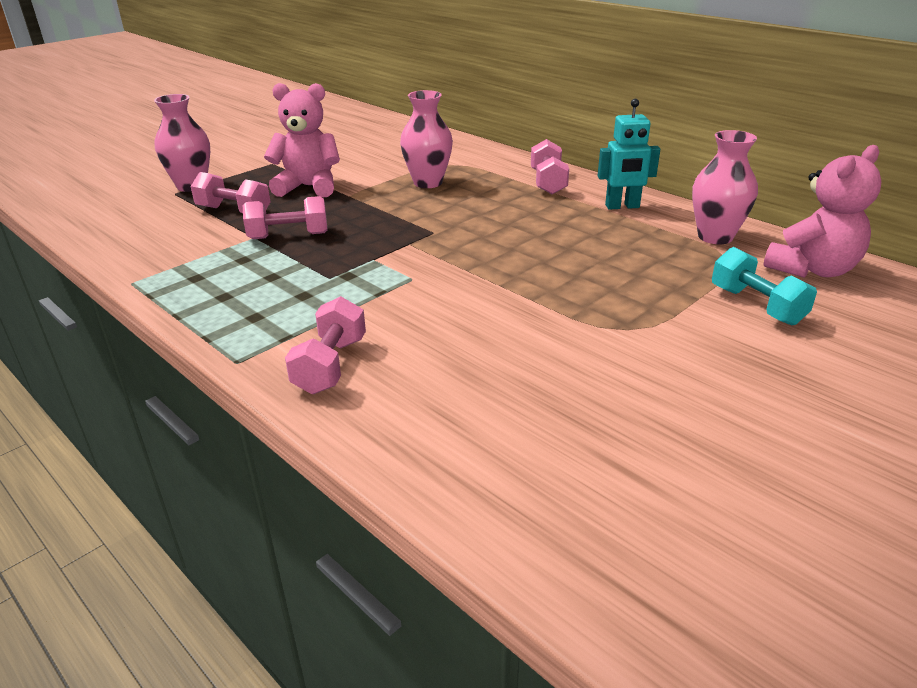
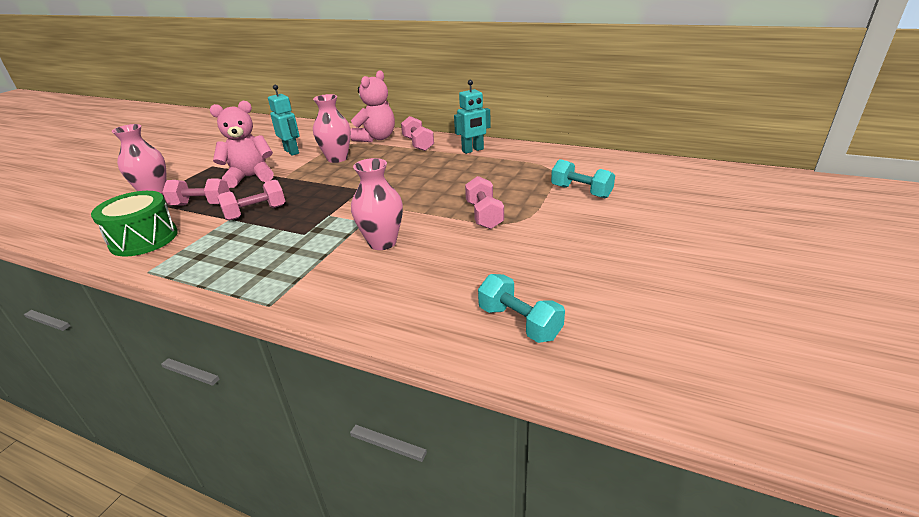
camera: 20 degrees left, 0 degrees up
(150, 241) = (144, 239): none -> green drum
(330, 365) = (340, 290): pink dumbbell -> pink dumbbell (484, 215)
(376, 162) = (292, 152): none -> turquoise robot
(542, 483) = (519, 323): none -> turquoise dumbbell
(715, 237) = (536, 157): pink vase -> pink vase (382, 242)
(812, 270) = (599, 165): pink teddy bear -> pink teddy bear (376, 138)

